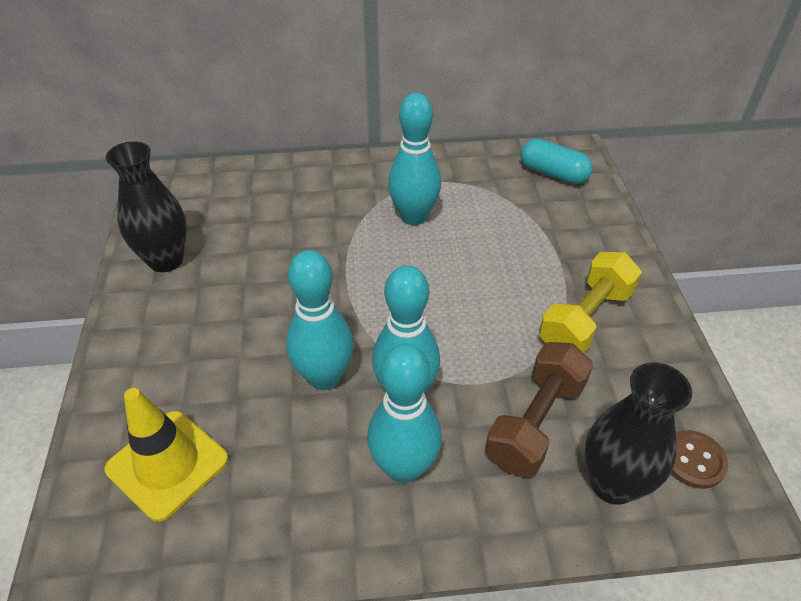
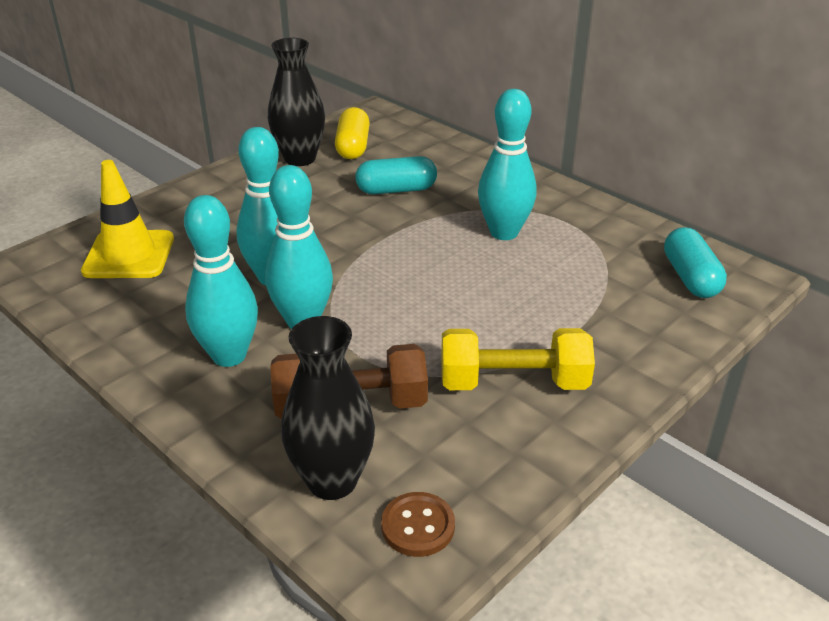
camera: 50 degrees right, 10 degrees down
(193, 220) = (353, 147): none -> yellow capsule
(290, 234) = (396, 190): none -> turquoise capsule

